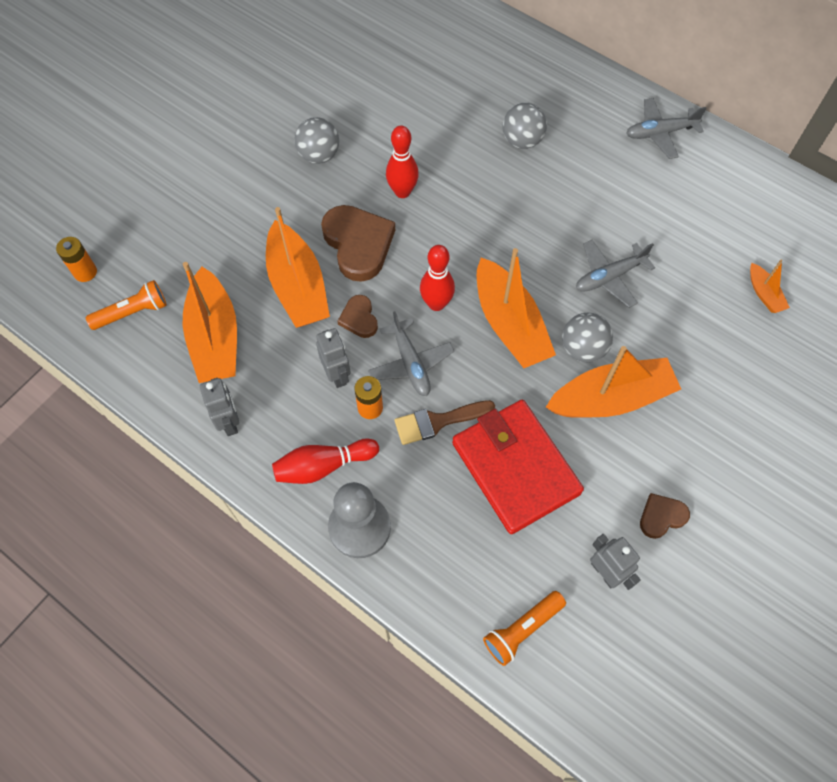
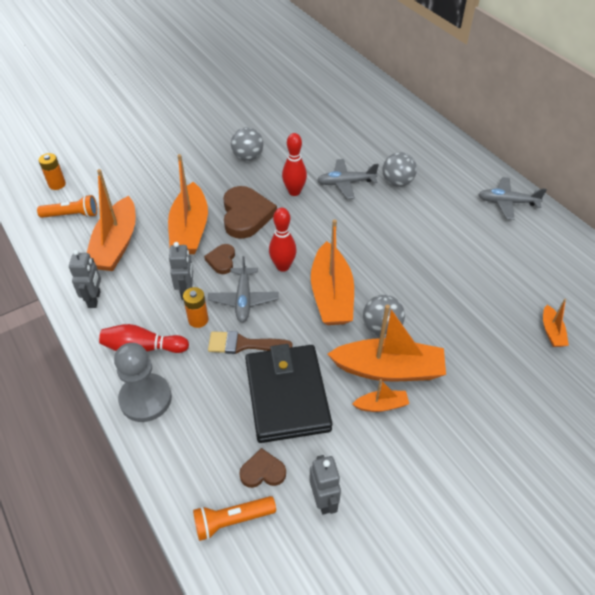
camera: 20 degrees right, 15 degrees down
(515, 468) = (287, 395): red wallet -> black wallet
(609, 277) = (425, 285): grey plane -> grey plane (346, 183)
(620, 444) = (381, 405): none -> orange boat
(661, 516) = (392, 472): brown heart -> brown heart (262, 471)

